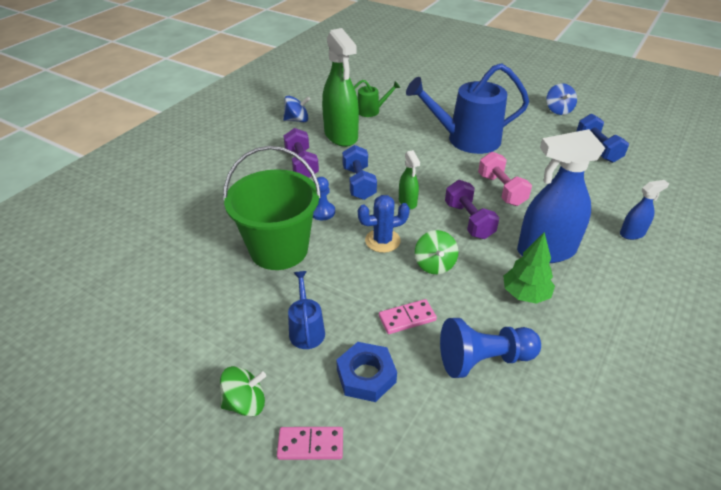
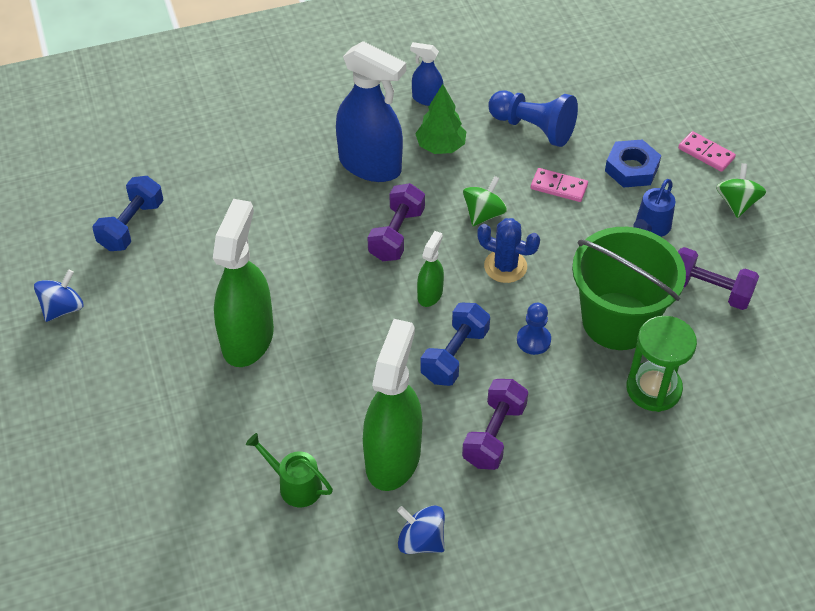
camera: 140 degrees left, 10 degrees up
(225, 306) = (709, 290): none -> purple dumbbell
(227, 226) = (653, 388): none -> green hourglass
(245, 403) = (736, 203): green spinning top -> green spinning top turned 75 degrees clockwise
(466, 139) = (248, 338): blue watering can -> green spray bottle
(501, 190) = (315, 246): pink dumbbell -> none
(632, 233) = (272, 132): blue spray bottle -> blue spray bottle (427, 99)

